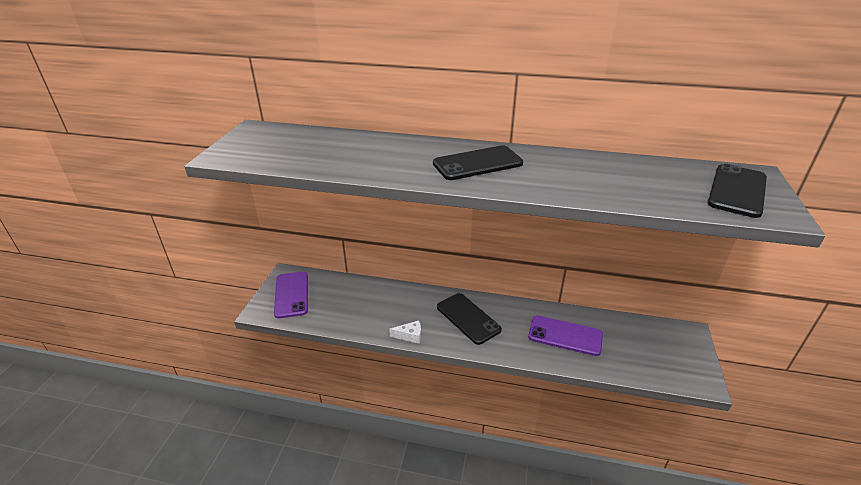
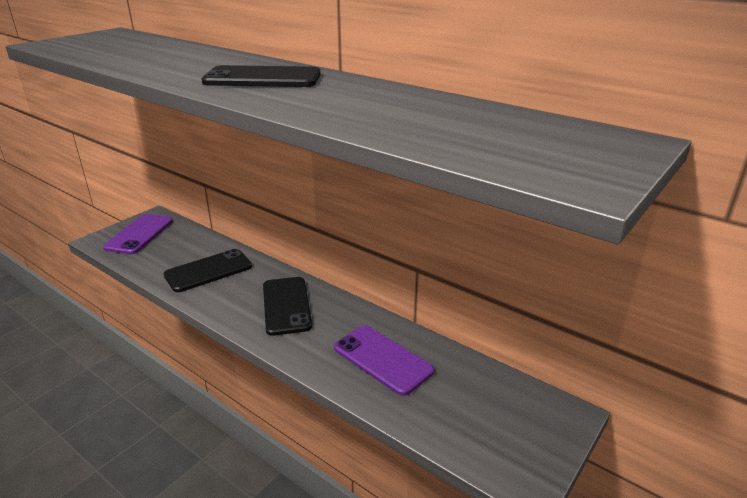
camera: 25 degrees right, 5 degrees down
(410, 336) = (206, 303): white cheese -> none
(737, 191) = (562, 150): black phone -> black phone (208, 271)

